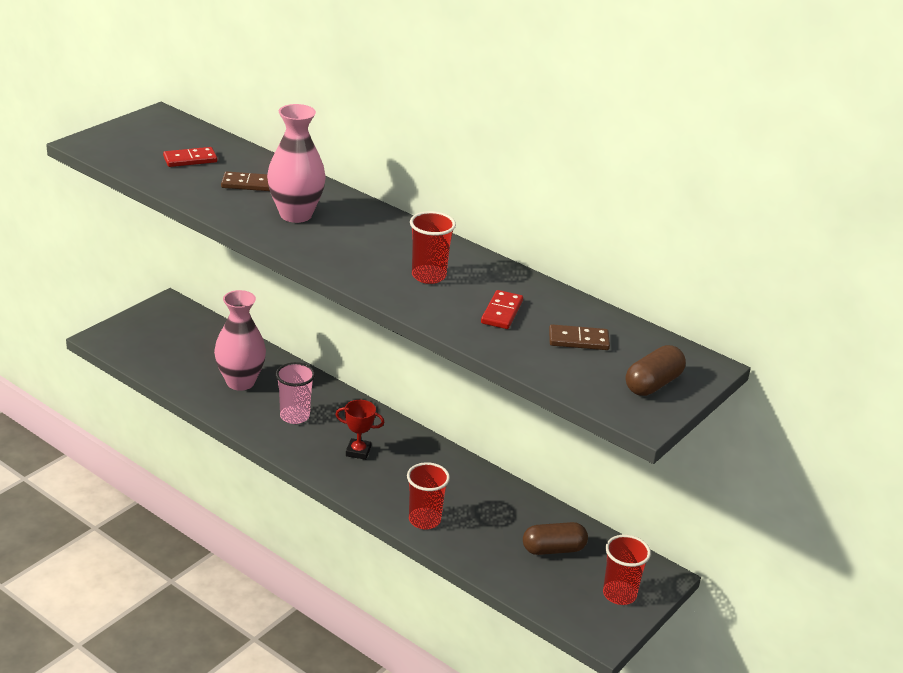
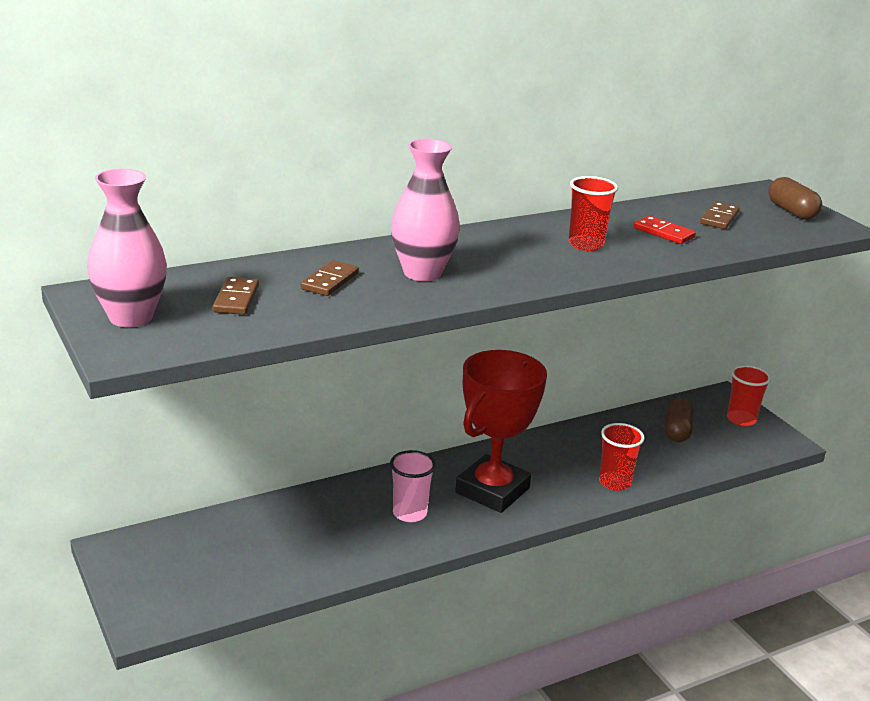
camera: 65 degrees left, 5 degrees down
(190, 159) = (236, 299): red domino -> brown domino
(240, 382) = (322, 534): pink vase -> pink vase (131, 317)
(358, 451) = (492, 490): red trophy -> red trophy, size x2.39

